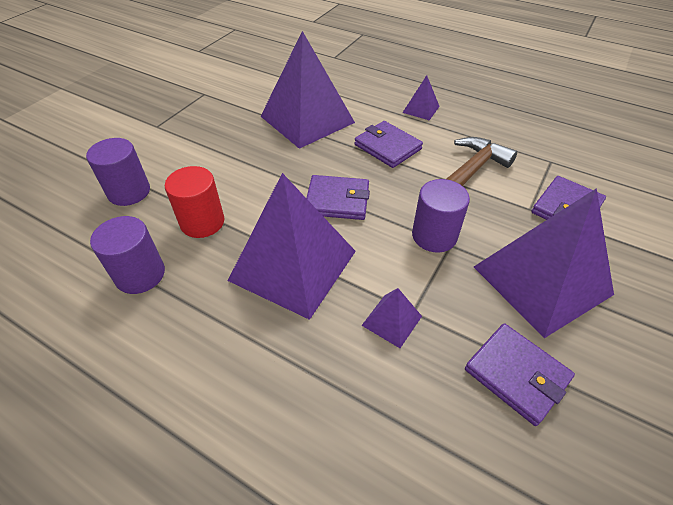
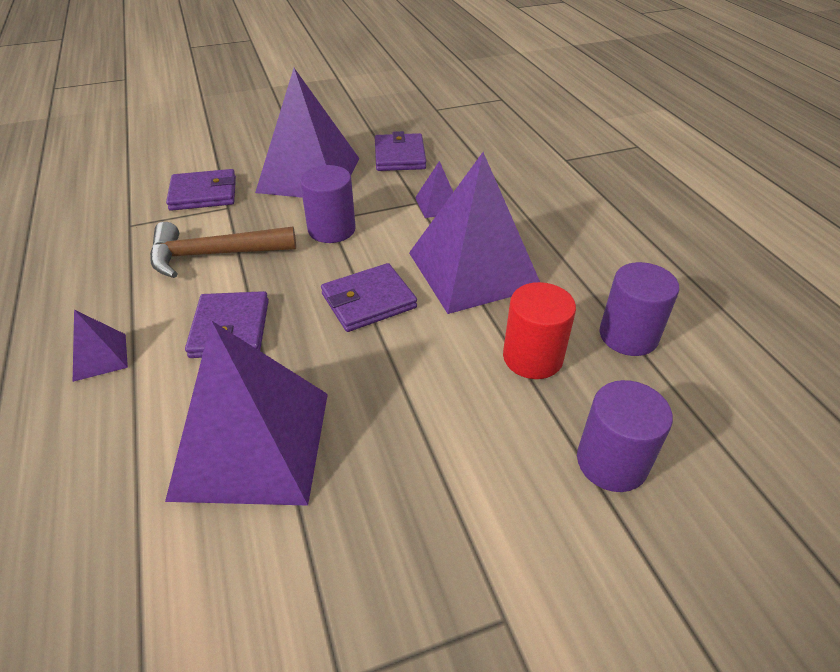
camera: 140 degrees left, 5 degrees down
(337, 200) = (368, 301): purple wallet -> purple wallet turned 75 degrees counterclockwise

